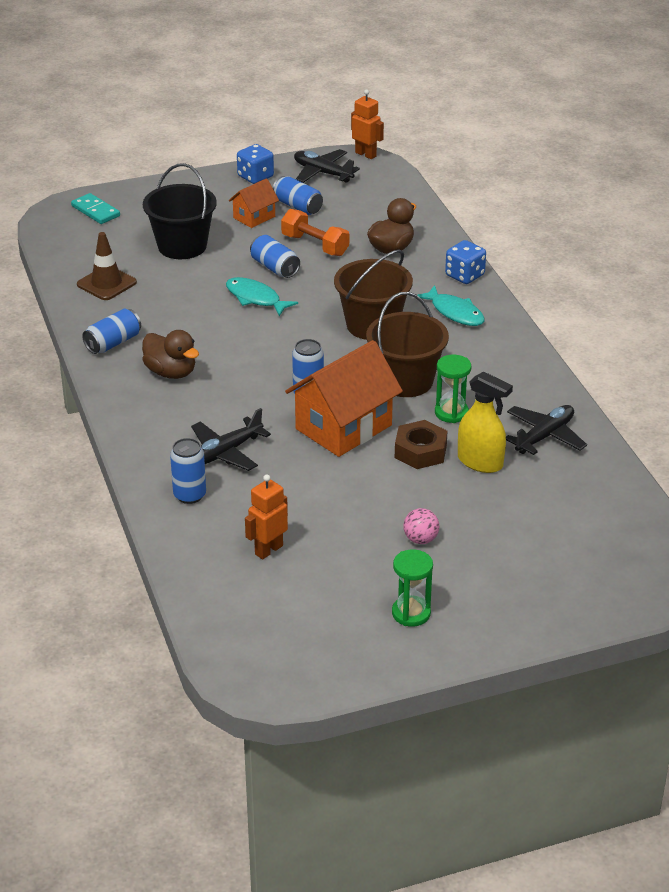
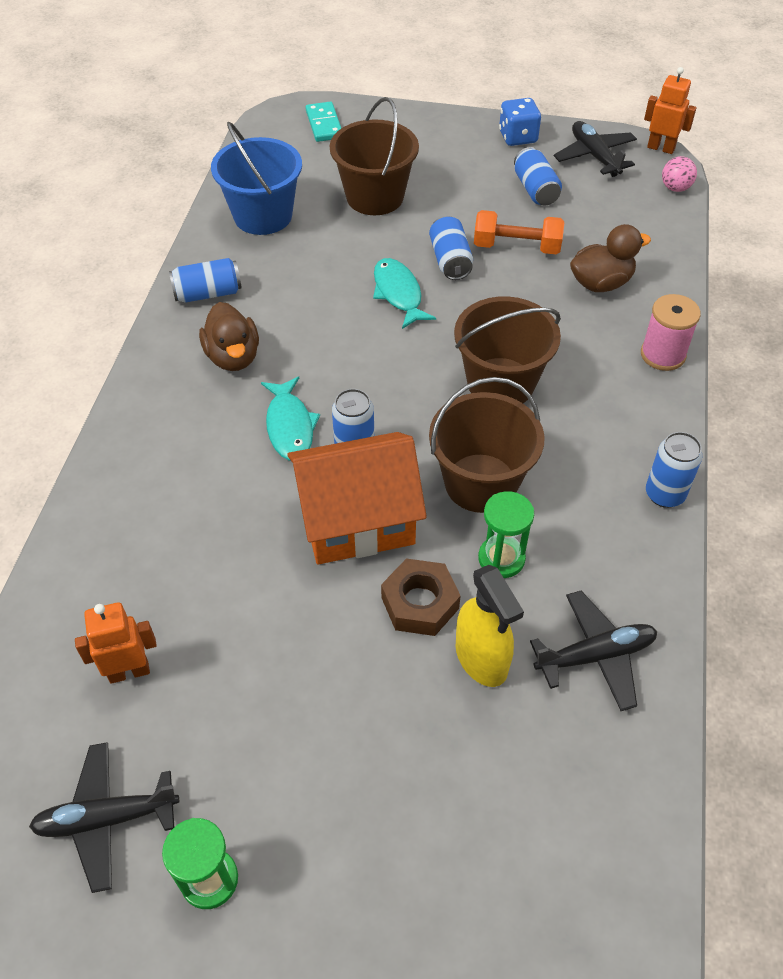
camera: 30 degrees right, 15 degrees up
(106, 283) = (263, 216): brown traffic cone -> blue bucket
(182, 246) = (375, 197): black bucket -> brown bucket
(189, 495) = (113, 541): blue can -> blue can (664, 494)
(225, 452) = (200, 496): black plane -> black plane (106, 819)
(254, 217) = (478, 187): orange house -> none
(315, 245) = (516, 247): orange dumbbell -> orange dumbbell turned 60 degrees counterclockwise
(366, 154) = (661, 148): orange robot -> orange robot turned 45 degrees counterclockwise
(420, 539) = (315, 753): pink ball -> pink ball (675, 188)
(454, 312) = (612, 404): turquoise fish -> turquoise fish (290, 426)
(464, 275) = (663, 355): blue dice -> pink spool

